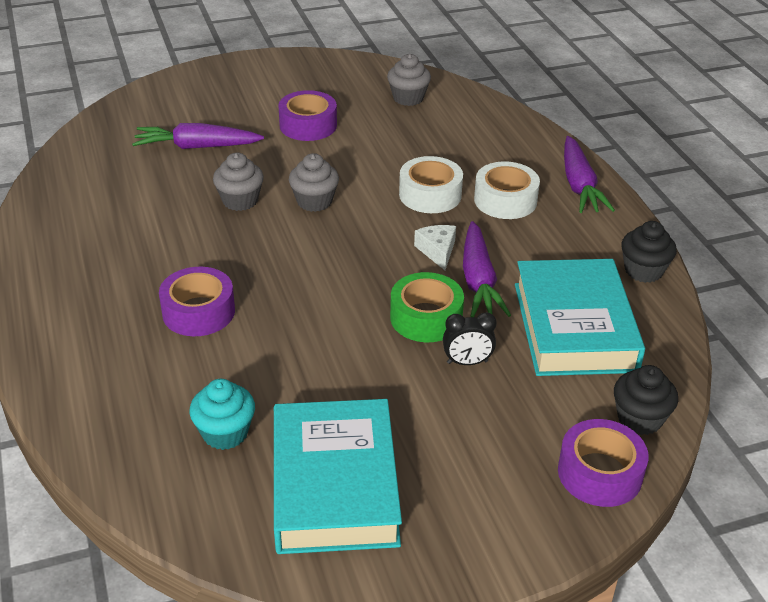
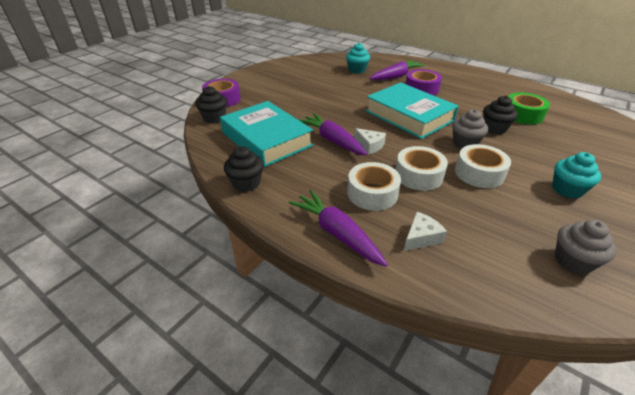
camera: 145 degrees right, 0 degrees up
(197, 147) = (575, 145): purple carrot -> purple carrot (396, 76)
(240, 201) = (494, 128): grey cupcake -> black cupcake
(308, 125) = (567, 189): purple tape -> turquoise cupcake
(334, 485) = (309, 72): turquoise book -> turquoise book (409, 116)
(362, 170) = (479, 173): none -> white tape
(426, 318) = (337, 118): green tape -> green tape (522, 115)
(467, 362) = (302, 110): black clock -> none
(505, 153) = (421, 237): none -> white cheese

